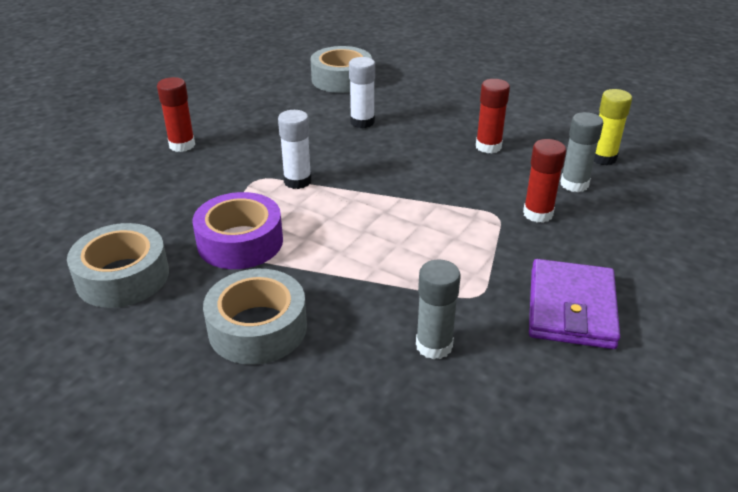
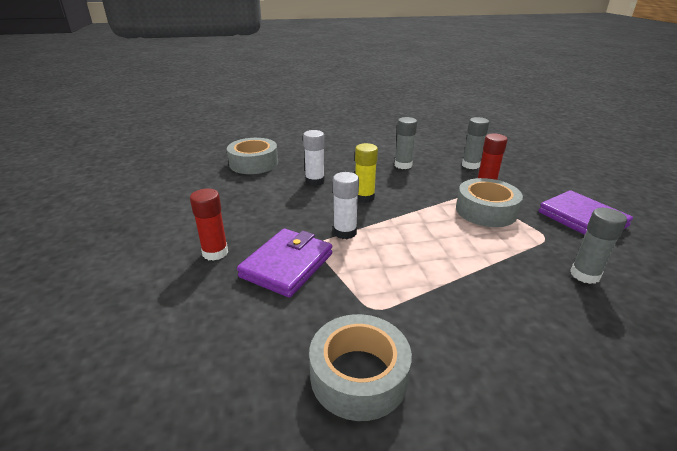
camera: 45 degrees left, 5 degrees down
(209, 181) = (287, 265): none -> purple wallet
(240, 242) = (386, 290): purple tape -> none
(257, 328) = (505, 335): grey tape -> grey tape (486, 211)
(488, 146) = (403, 165): red glue stick -> grey glue stick
(603, 158) = (457, 149): yellow glue stick -> yellow glue stick (364, 197)

